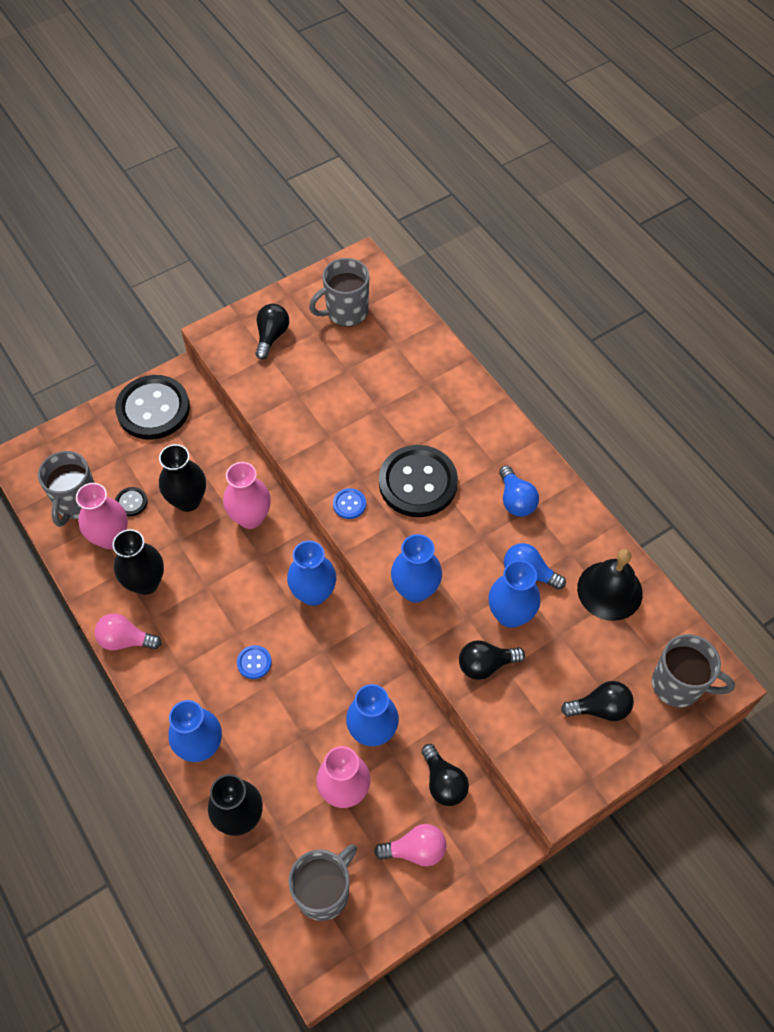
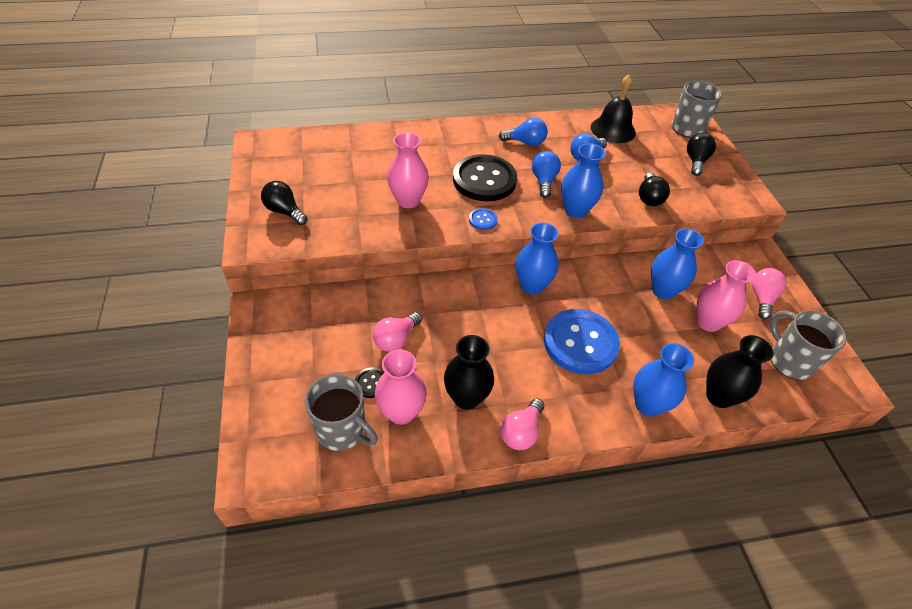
camera: 70 degrees left, 10 degrees down
(153, 409) = (277, 335): black button -> none
(188, 500) = (396, 339): black vase -> pink light bulb
(250, 517) = (439, 302): pink vase -> pink vase (408, 201)
(254, 662) = (580, 343): blue button -> blue button, size x2.39
(345, 312) = (298, 164): grey mug -> none
(443, 782) = (712, 267): black light bulb -> none
(451, 542) = (544, 181): none -> blue light bulb
(510, 615) = (614, 174): blue vase -> none

